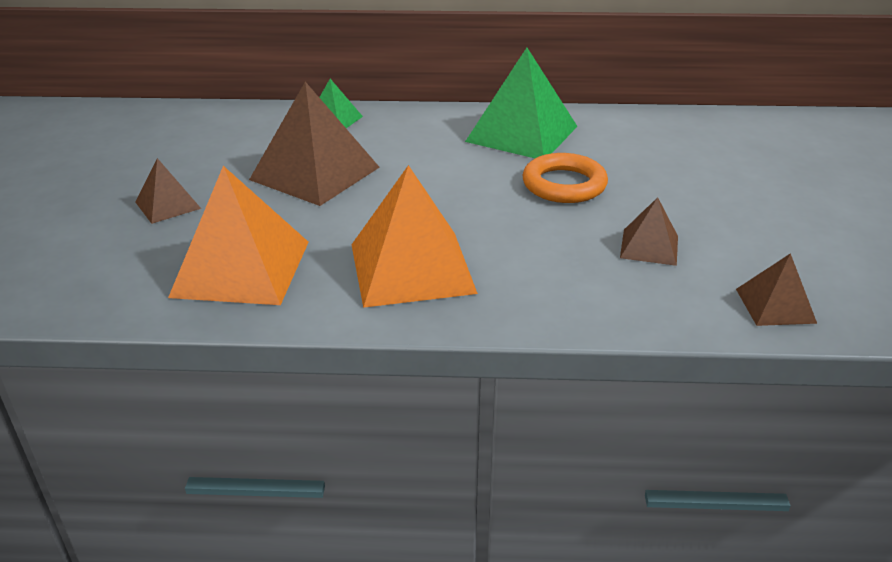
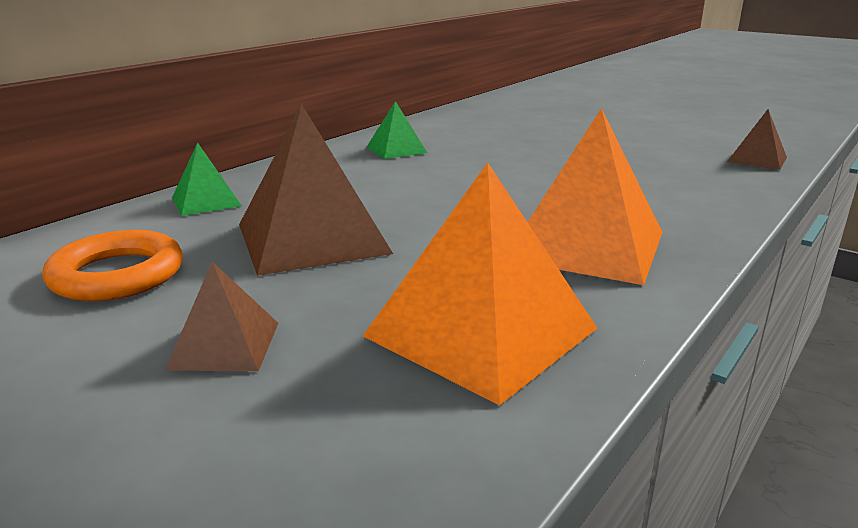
camera: 55 degrees left, 10 degrees down
(521, 134) = (396, 149): green pyramid -> green pyramid, size x0.51
(564, 185) = (509, 161): orange ring -> orange ring (117, 275)
(649, 246) = (643, 165): brown pyramid -> none

